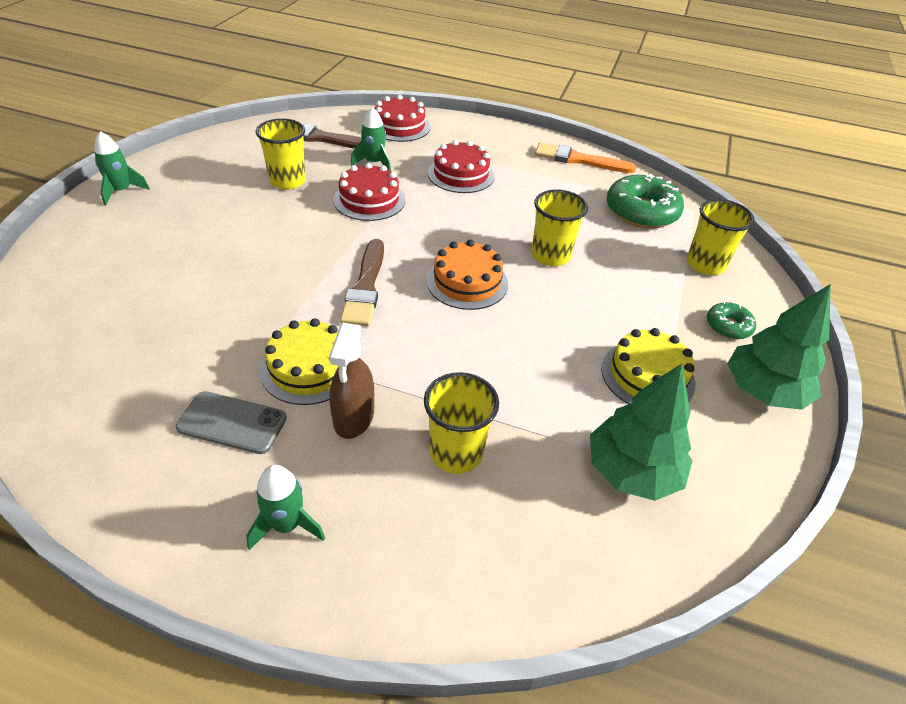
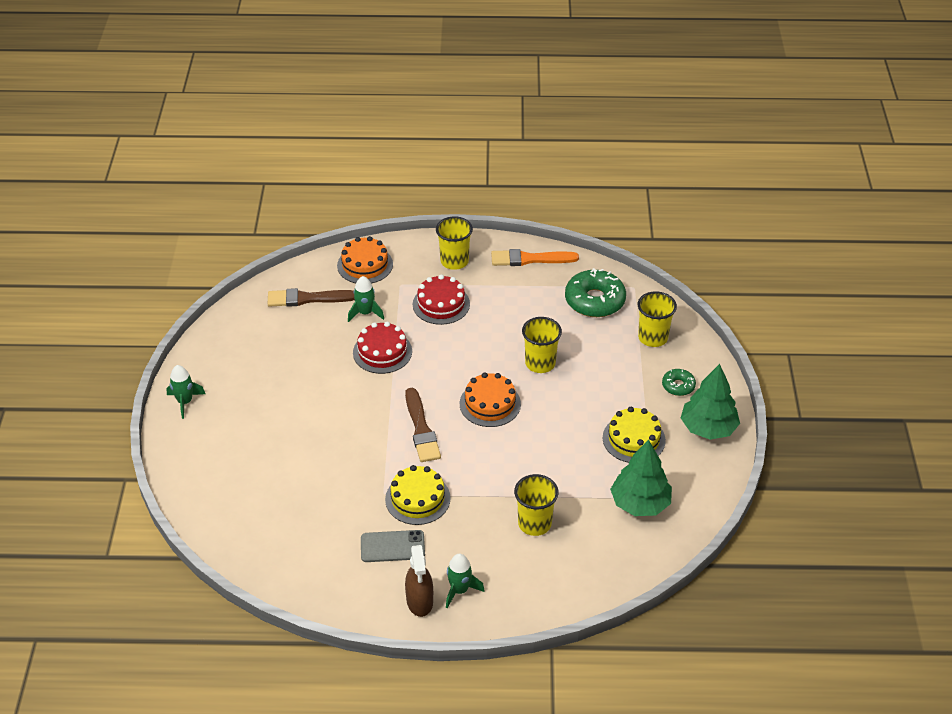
camera: 15 degrees left, 0 degrees up
(287, 181) = (307, 353): yellow cup -> yellow cup (454, 261)
(354, 417) = (463, 521): brown spray bottle -> brown spray bottle (419, 601)
(399, 126) = (365, 265): red cake -> orange cake

